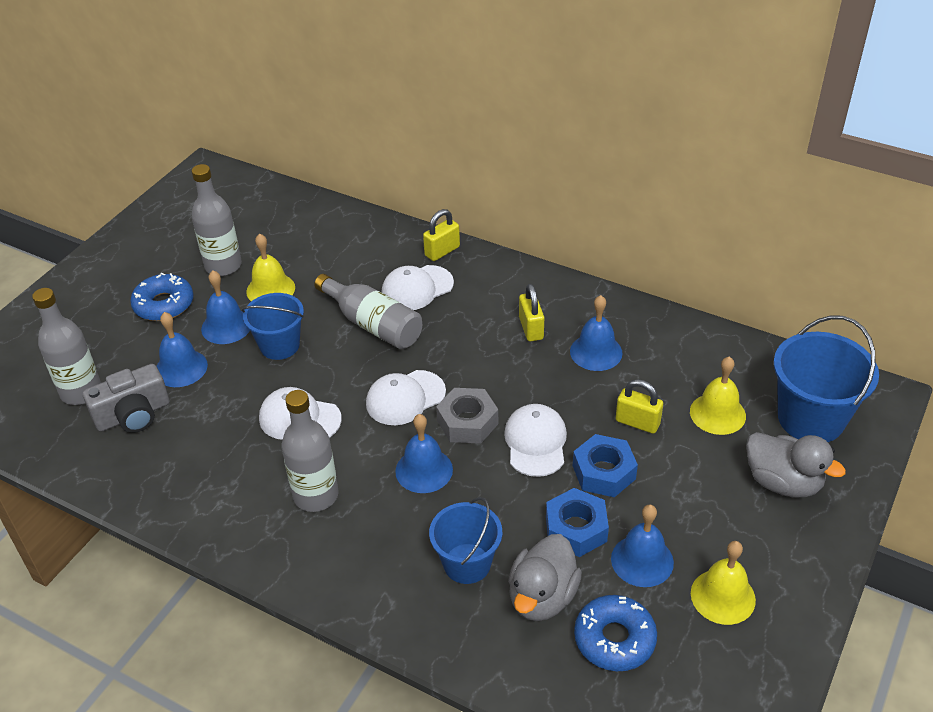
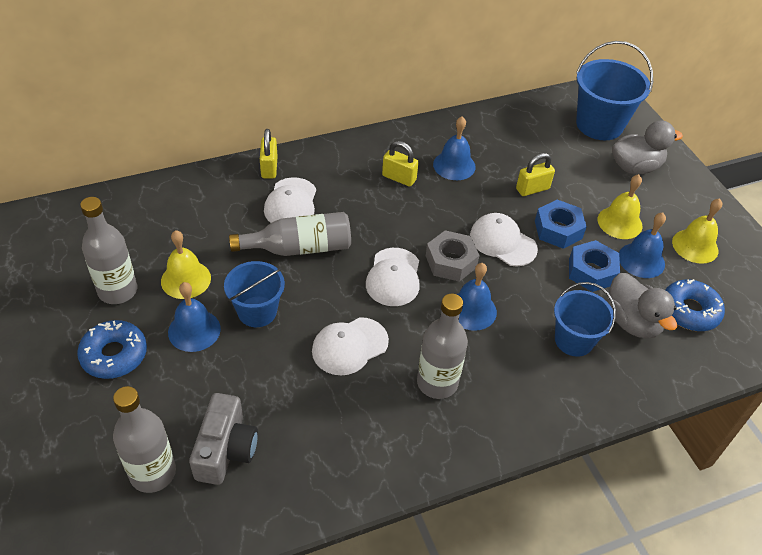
camera: 55 degrees left, 5 degrees up
(181, 368) = (207, 386): blue bell -> none
(717, 413) = (559, 154): yellow bell -> yellow bell (619, 222)

